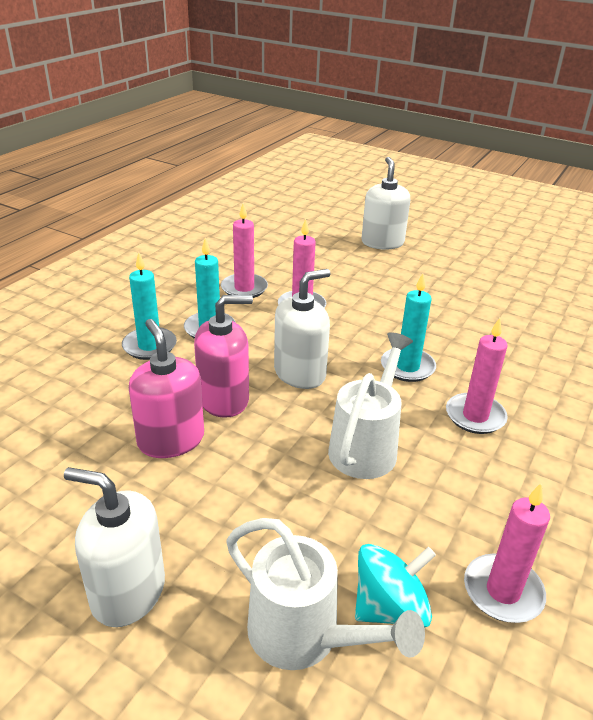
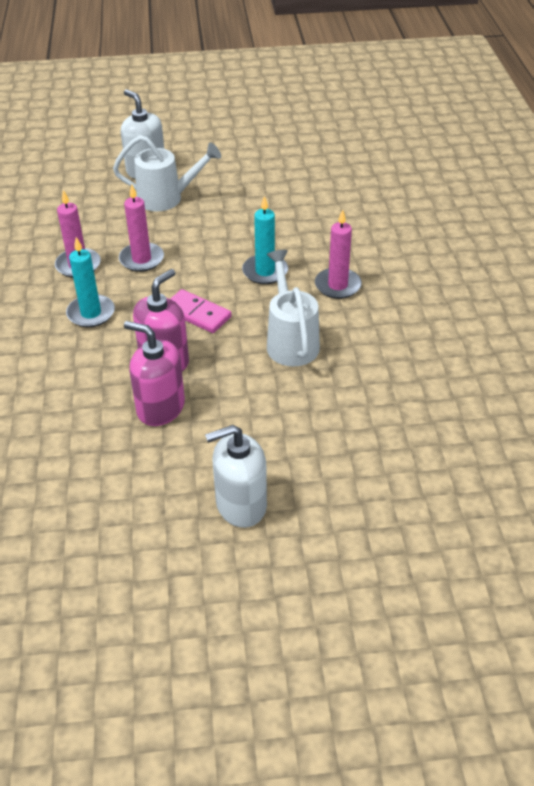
camera: 35 degrees left, 10 degrees up
(149, 346) = (59, 351): turquoise candle -> none
(300, 373) = (197, 314): white soap dispenser -> pink domino
(305, 637) = (359, 465): white watering can -> white watering can (167, 198)
(390, 607) = (388, 424): turquoise spinning top -> none
(503, 591) = (435, 382): pink candle -> none

